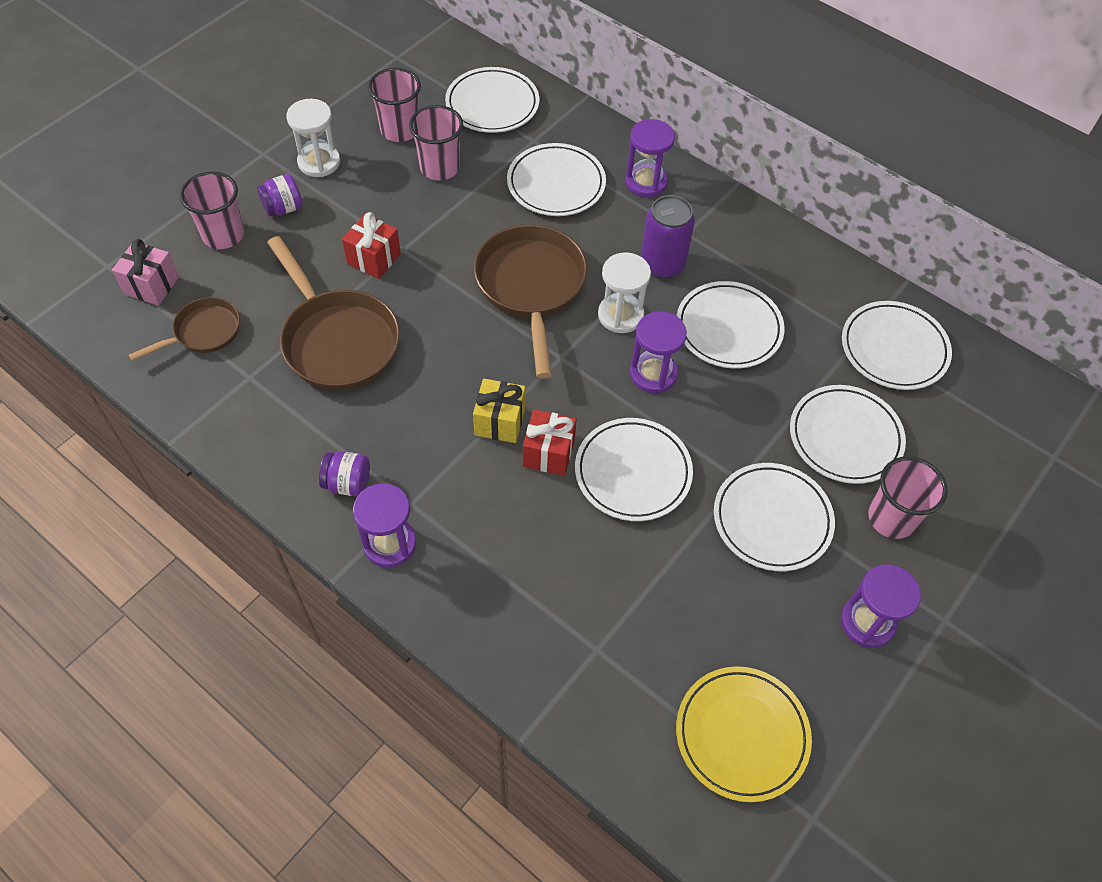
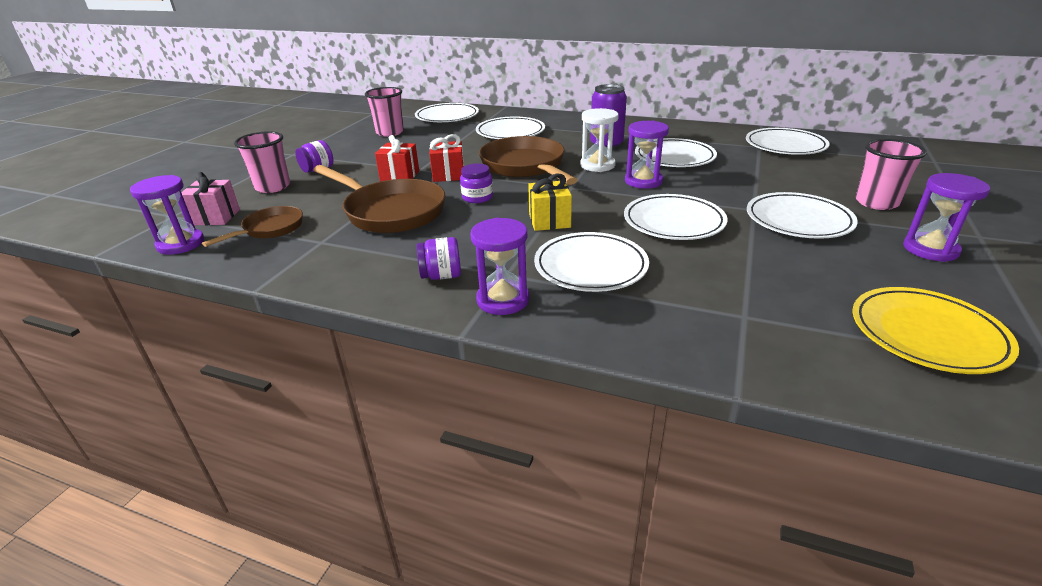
camera: 15 degrees left, 25 degrees down
(319, 162) = (337, 150): white hourglass -> none
(439, 168) = (426, 139): pink cup -> none
(443, 342) = (477, 197): none -> purple jar
(548, 453) = (600, 227): red gift -> red gift (448, 175)
(646, 182) = (567, 123): purple hourglass -> purple hourglass (181, 244)
(845, 437) = (800, 179): white plate -> white plate (590, 266)

